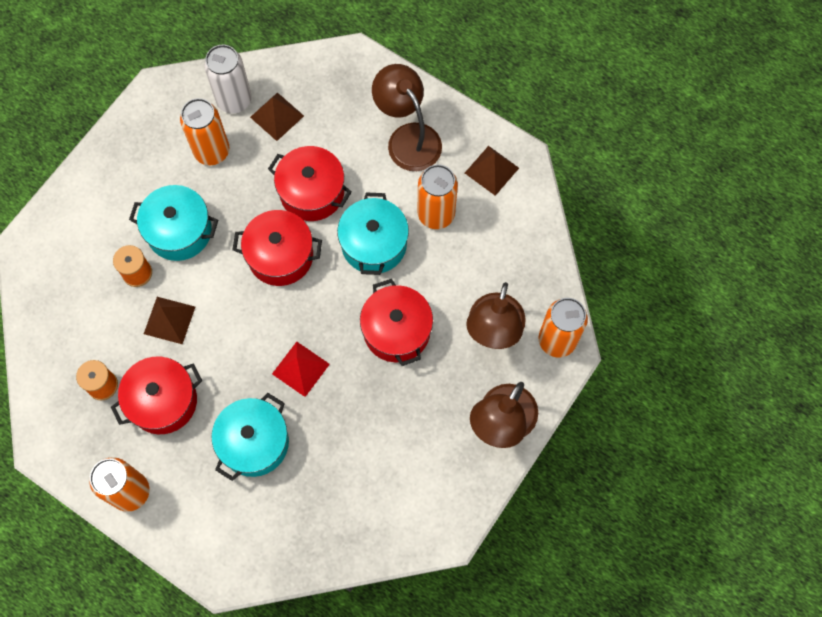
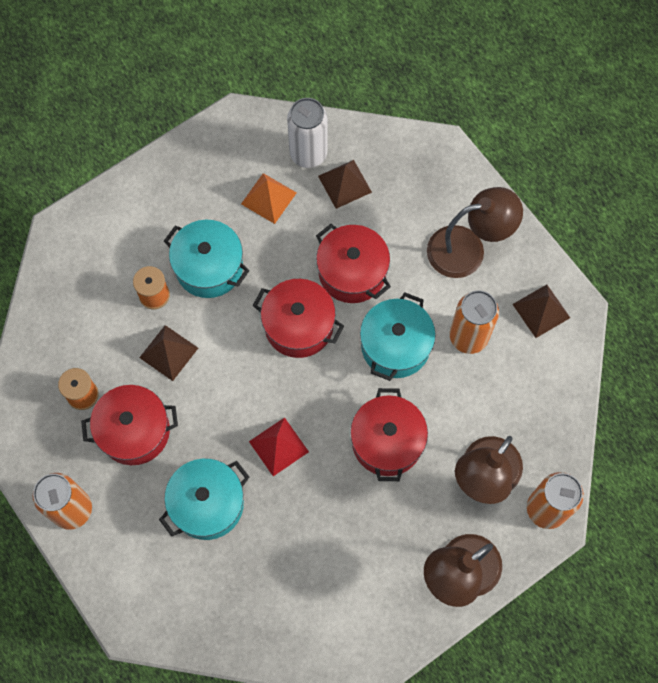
camera: 20 degrees right, 0 degrees up
(212, 151) = (268, 198): orange can -> orange pyramid
(408, 138) = (468, 249): brown lamp -> brown lamp turned 90 degrees clockwise

